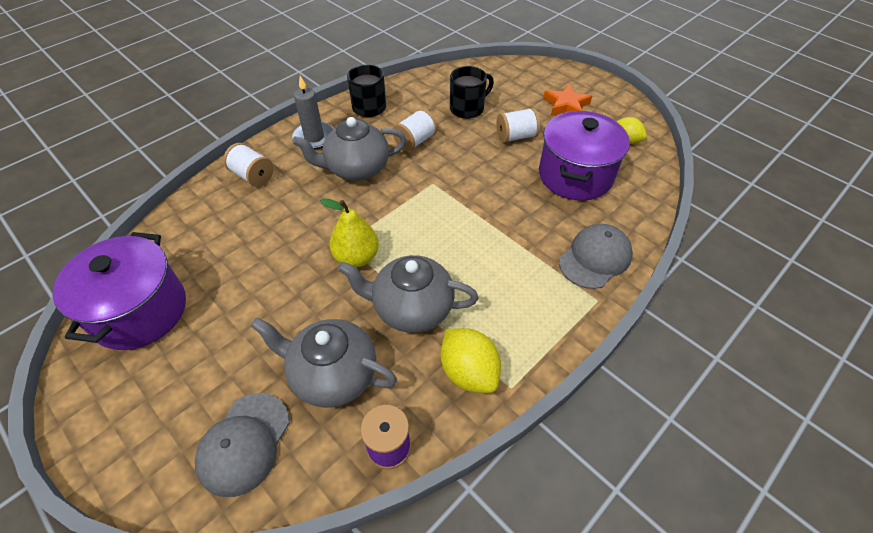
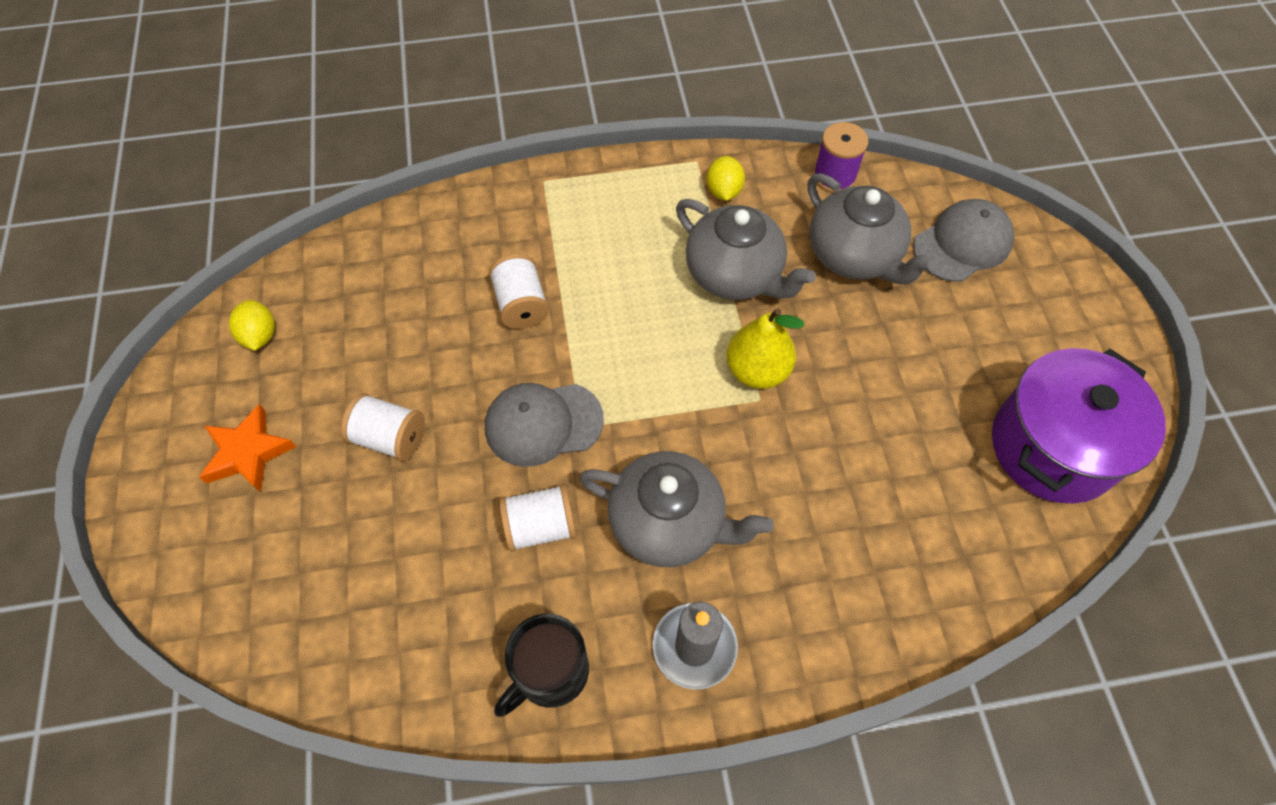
camera: 145 degrees left, 10 degrees up
(252, 176) = (837, 612): white spool -> white spool (521, 305)
(468, 108) = (396, 549): black mug -> none
(468, 372) = (723, 191): yellow lemon -> yellow lemon, size x0.65
(575, 175) = (392, 324): purple pot -> none
(595, 258) = (497, 217): grey cap -> grey cap (543, 424)

